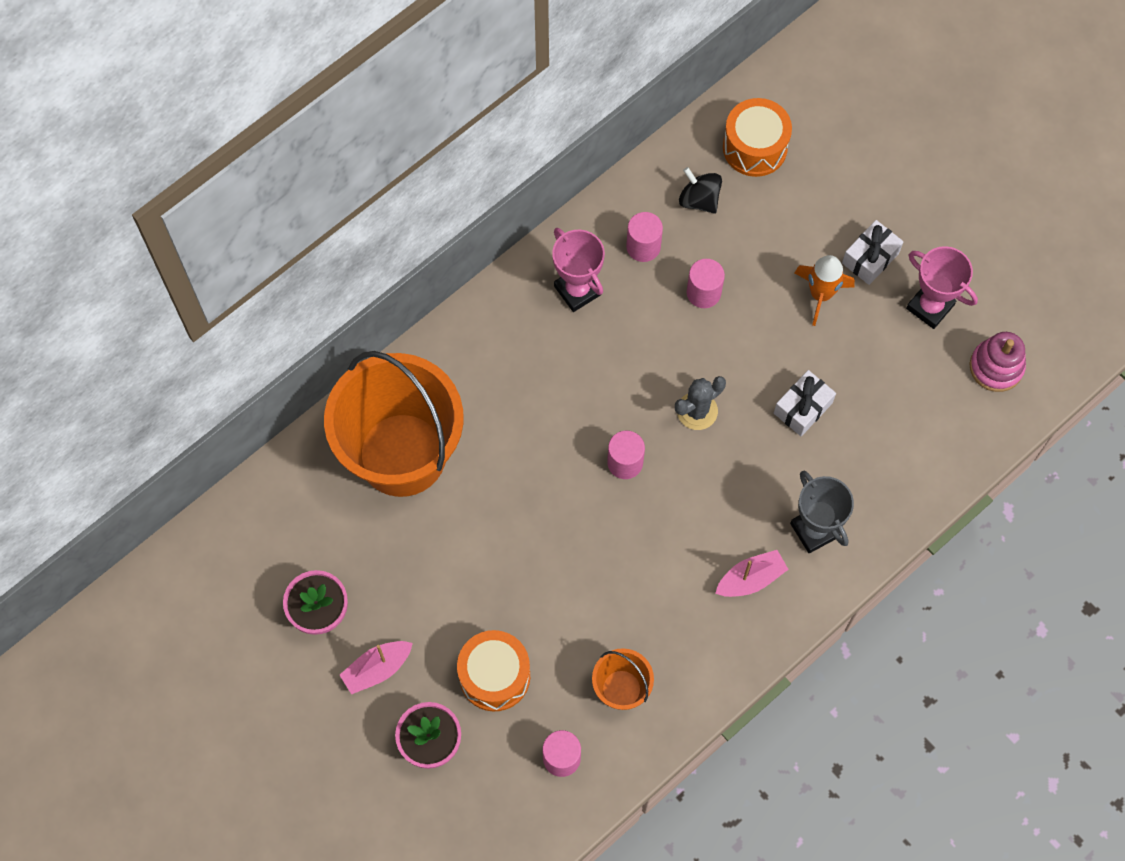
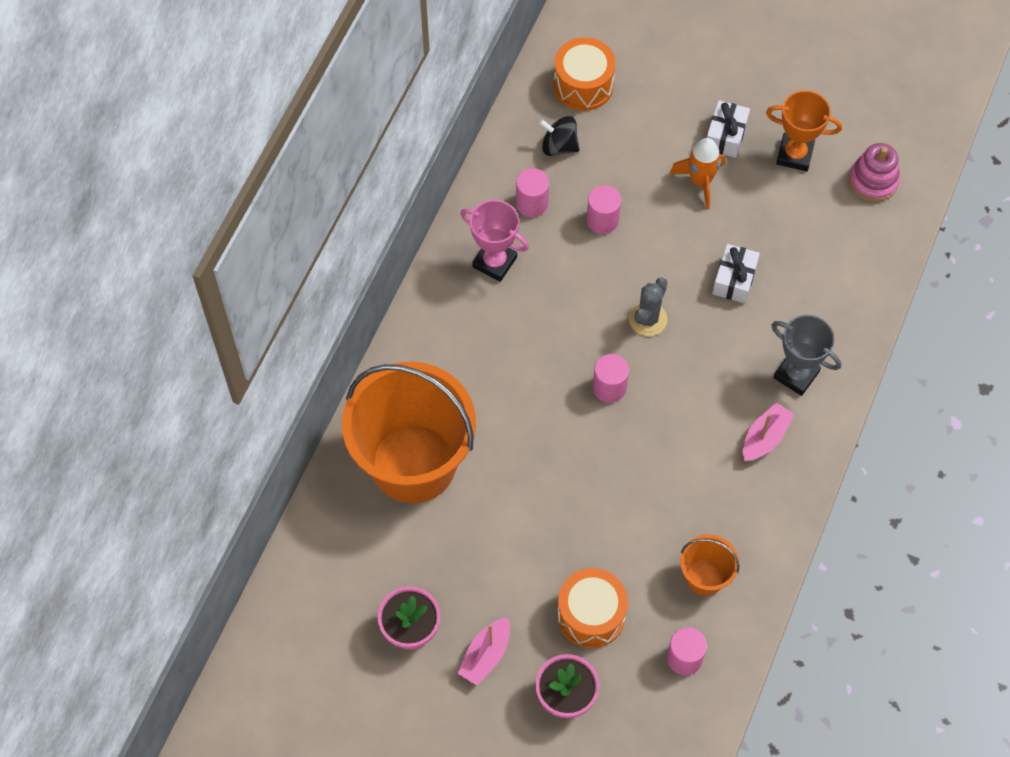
camera: 25 degrees left, 5 degrees down
(930, 307) = (794, 155): pink trophy -> orange trophy

